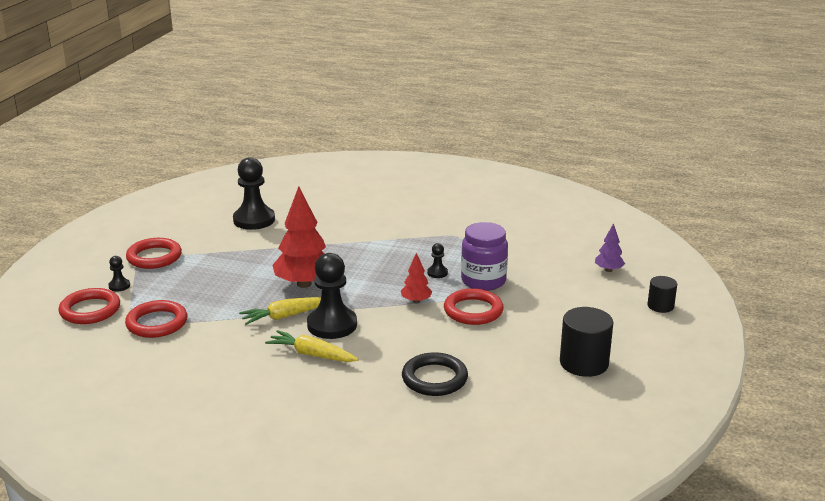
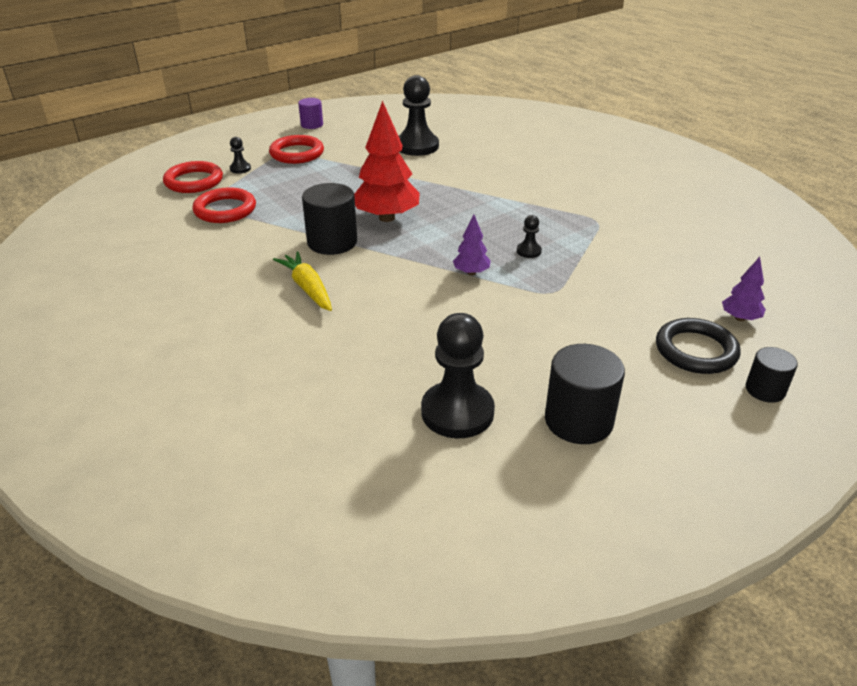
camera: 35 degrees right, 10 degrees up
(132, 228) = (312, 125): none -> purple cylinder
(285, 316) = (332, 242): yellow carrot -> black cylinder
(332, 325) = (361, 266): black pawn -> black pawn (457, 412)
(416, 301) = (471, 273): red tree -> purple tree
(434, 378) = (389, 363): black ring -> black ring (696, 350)
(473, 311) = (519, 305): red ring -> none
(483, 281) = (569, 277): purple jar -> none

